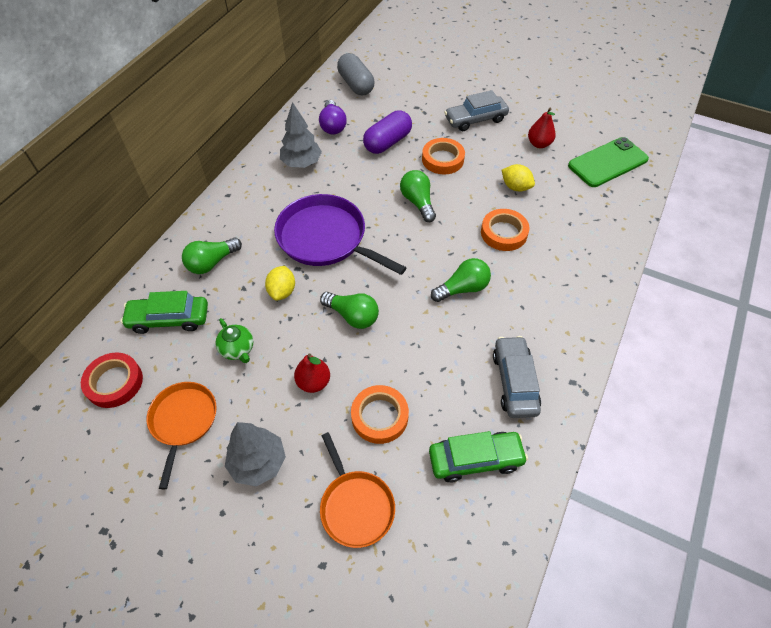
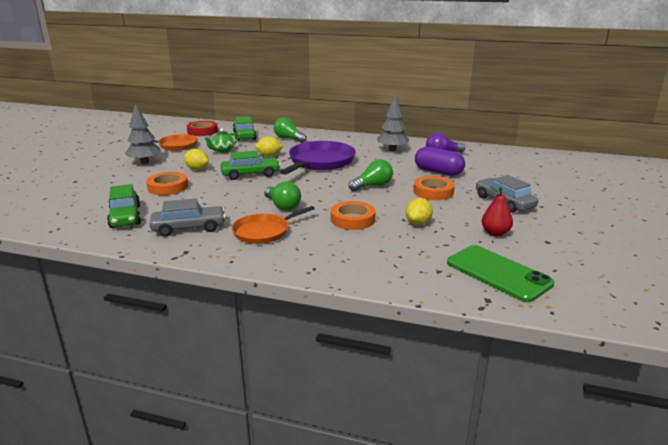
camera: 80 degrees right, 30 degrees down
(313, 382) = (197, 169): red pear -> yellow lemon
(352, 316) = (250, 174): green light bulb -> green car
(355, 506) = (107, 185): orange pan -> orange pan (264, 232)
(356, 85) = (502, 157): grey capsule -> none

